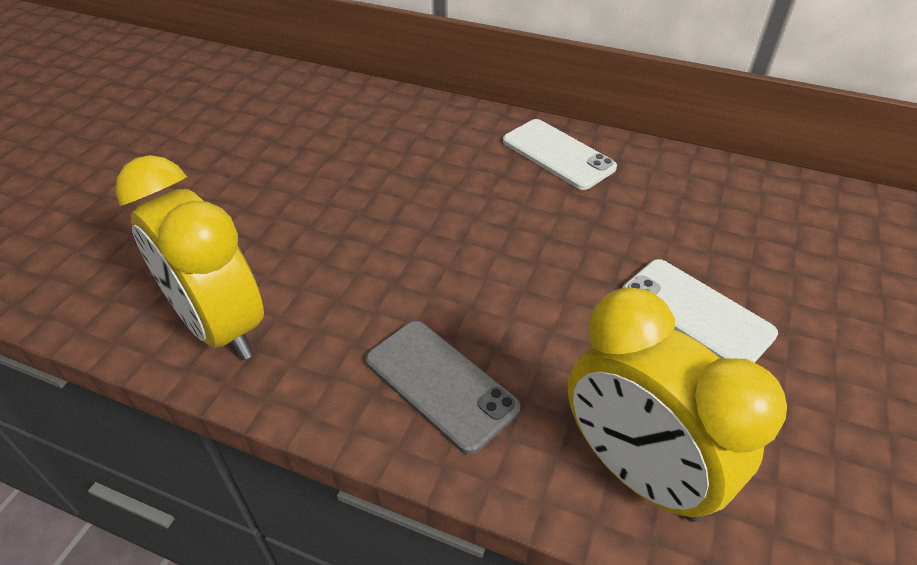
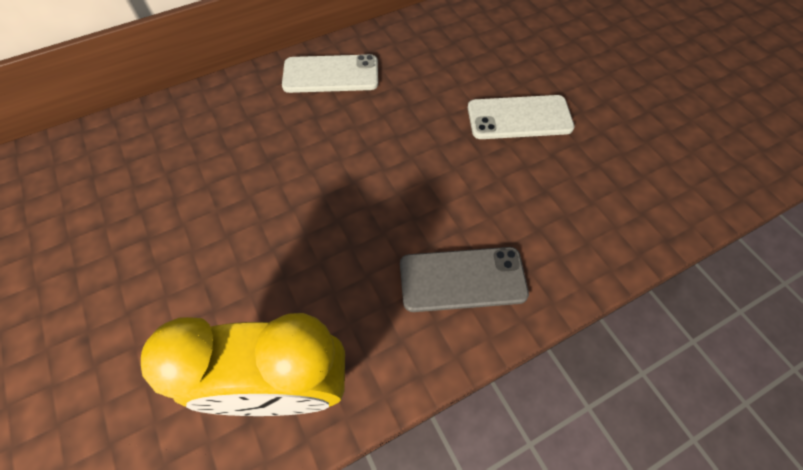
camera: 50 degrees left, 15 degrees up
(637, 471) = (596, 227): yellow clock -> none

